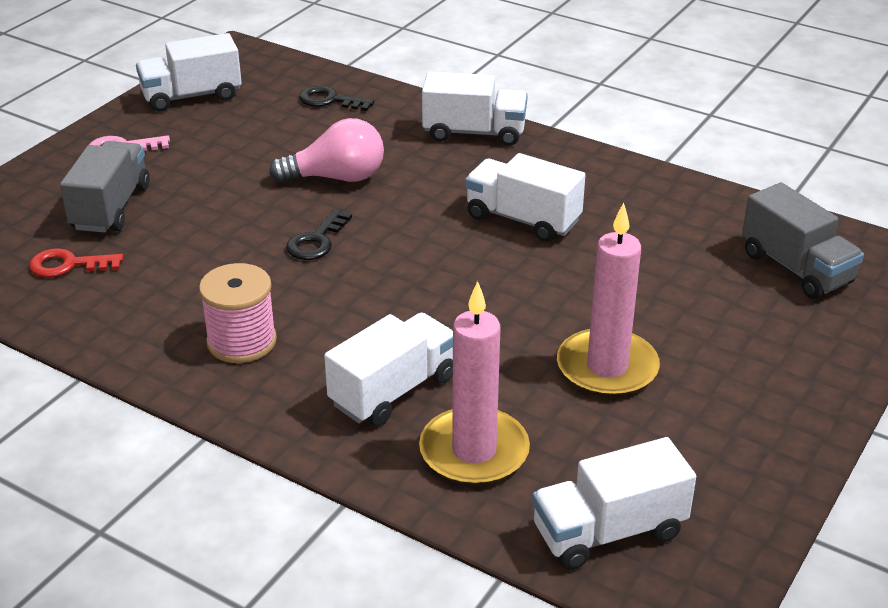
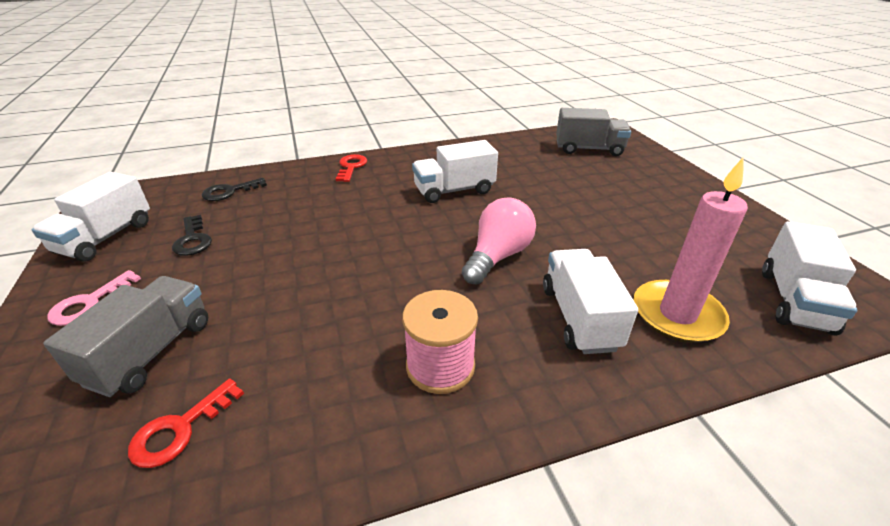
camera: 50 degrees left, 0 degrees up
(111, 208) = (151, 352): grey truck -> grey truck turned 60 degrees clockwise
(317, 241) = (366, 267): black key -> black key (192, 239)
(336, 178) = (312, 227): pink light bulb -> pink light bulb (498, 256)
(474, 133) = (351, 167): white truck -> red key
(607, 368) = (625, 229): pink candle -> none

